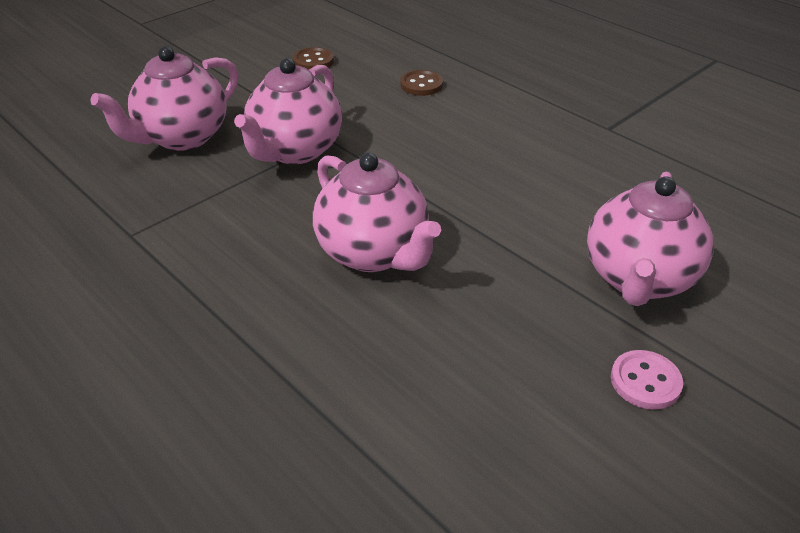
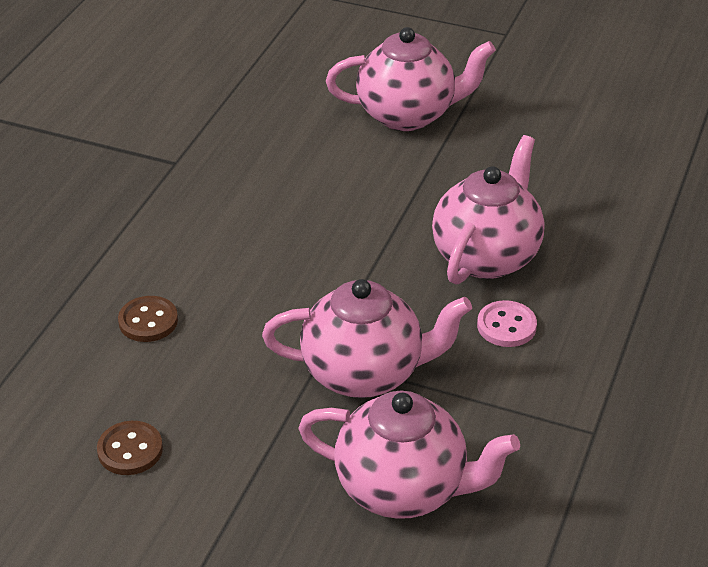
camera: 115 degrees left, 0 degrees up
(645, 381) = (513, 99): pink button -> pink button (506, 326)

